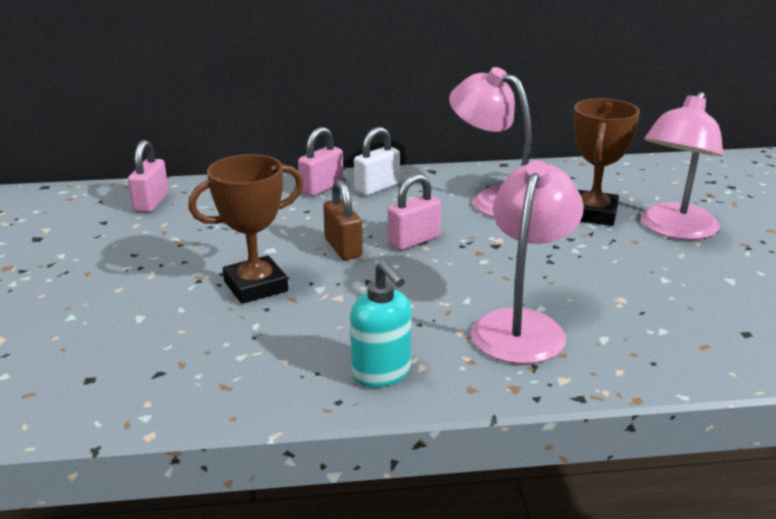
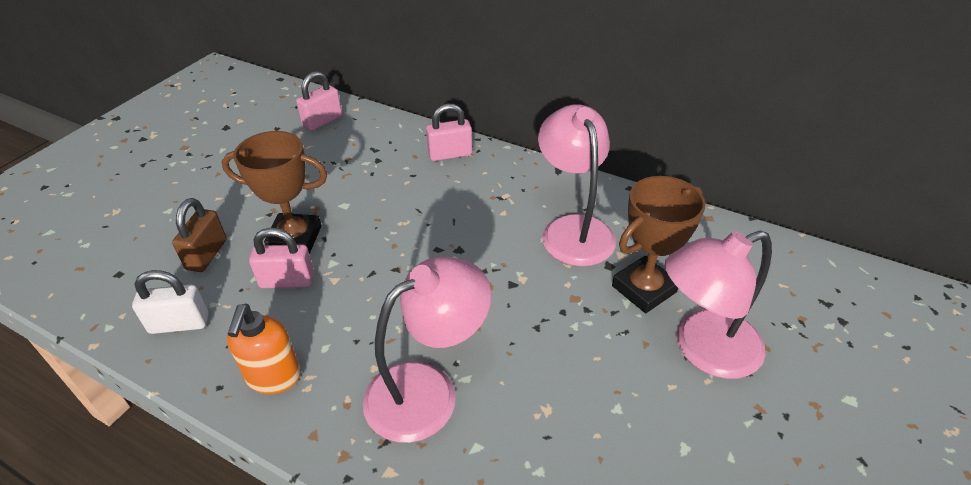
camera: 35 degrees right, 15 degrees up
(343, 248) = (393, 228): brown padlock -> brown padlock (207, 254)
(377, 188) = (491, 172): white padlock -> white padlock (179, 324)
(382, 374) = (274, 378): turquoise soap dispenser -> orange soap dispenser
(414, 241) = (453, 246): pink padlock -> pink padlock (287, 281)

